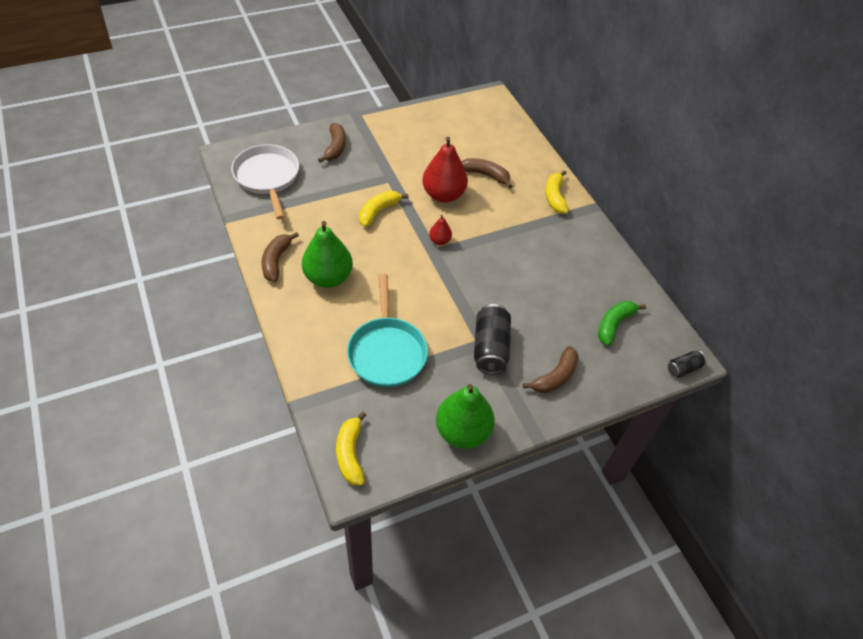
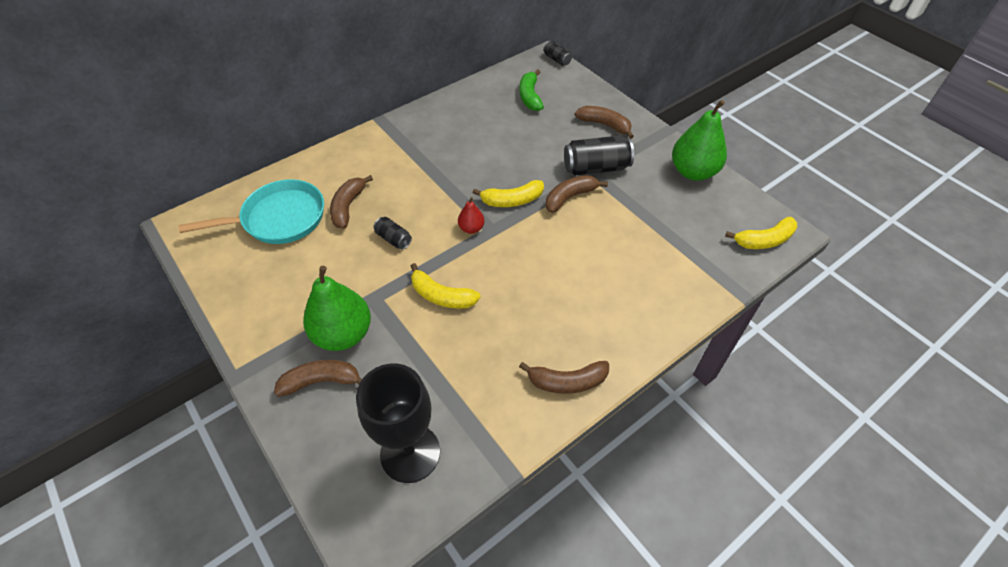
camera: 100 degrees left, 0 degrees up
(267, 178) = (410, 453): white pan -> black goblet
(328, 278) = (569, 317): green pear -> green pear (343, 334)
(387, 351) = (641, 240): turquoise pan -> turquoise pan (279, 219)
(443, 195) = (393, 239): red pear -> black can
(456, 315) = (570, 197): none -> brown banana
(554, 197) = (372, 147): yellow banana -> yellow banana (512, 200)
(614, 324) = (530, 96): green banana -> green banana turned 60 degrees clockwise

